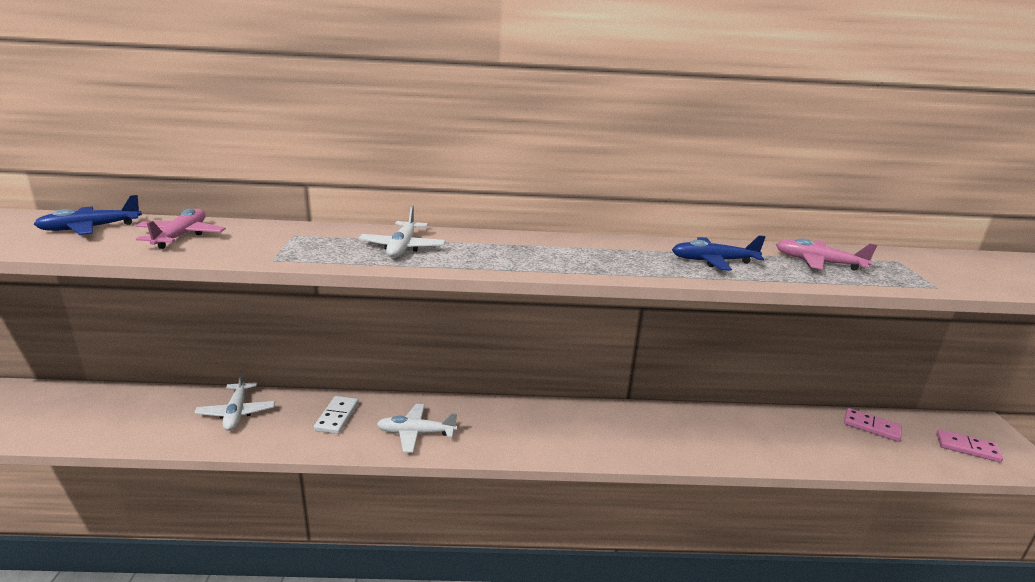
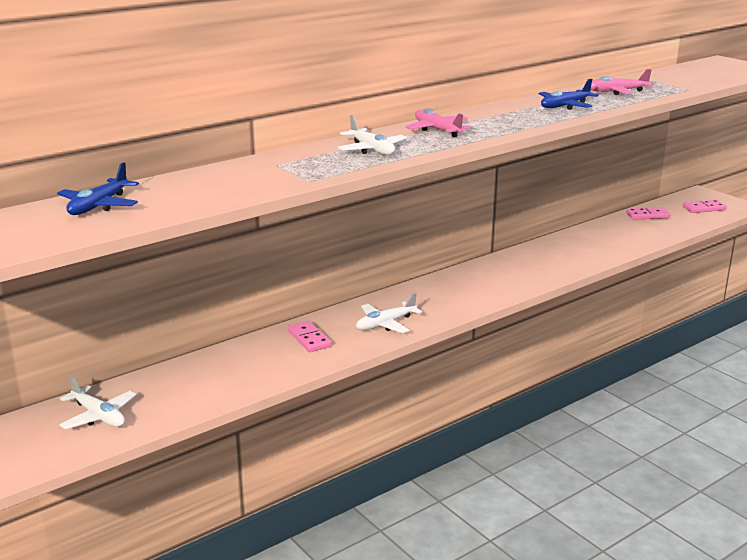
camera: 35 degrees left, 0 degrees up
(181, 236) = (193, 188): pink plane -> pink plane (437, 130)
(236, 413) = (222, 368): white plane -> white plane (99, 416)
(337, 417) = (309, 339): white domino -> pink domino

